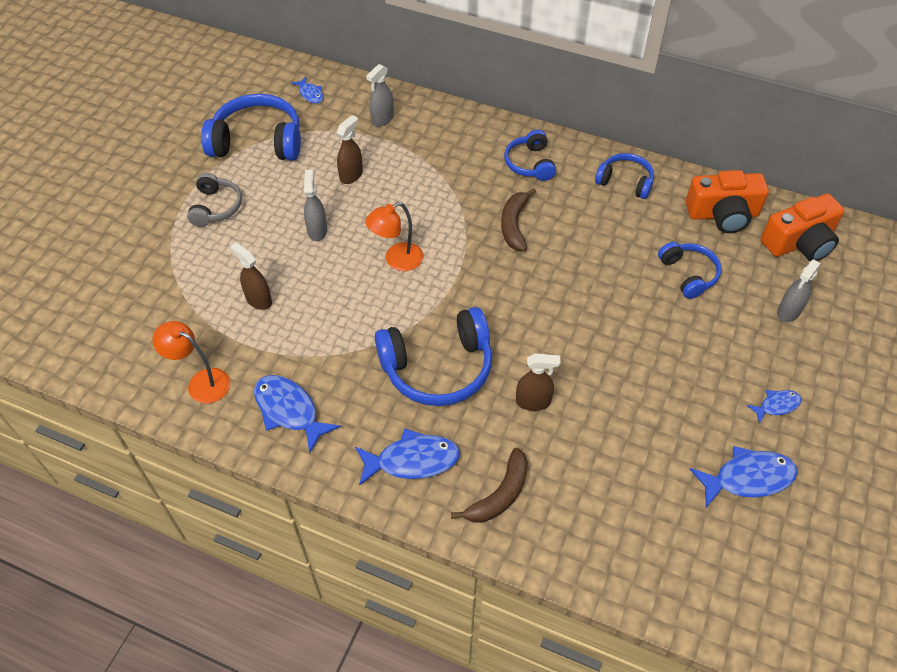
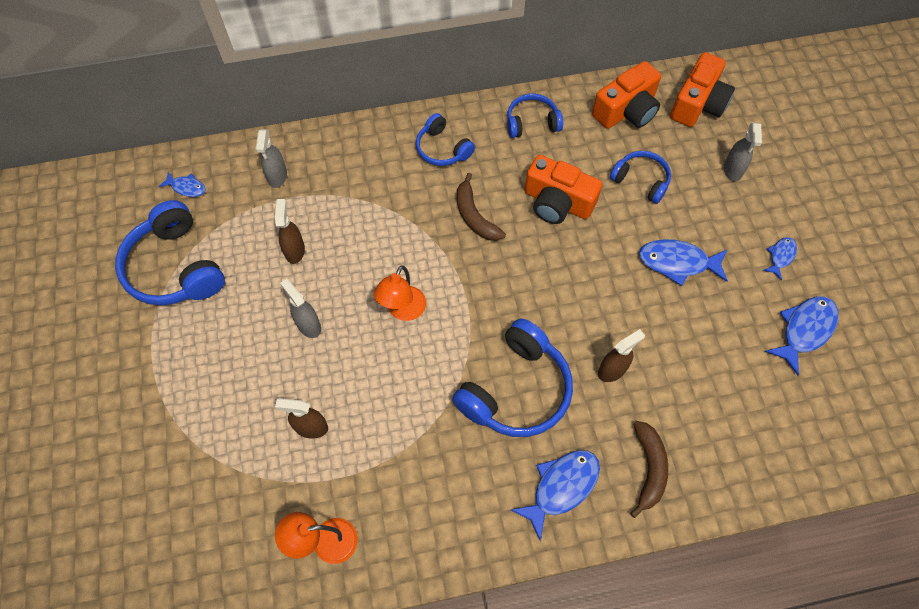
camera: 35 degrees left, 10 degrees up
(216, 207) = (191, 360): grey headphones -> none
(258, 142) = (175, 267): blue headphones -> blue headphones turned 90 degrees counterclockwise
(289, 411) = (425, 514): blue fish -> blue fish (677, 262)
(595, 251) = (557, 202): none -> orange camera

